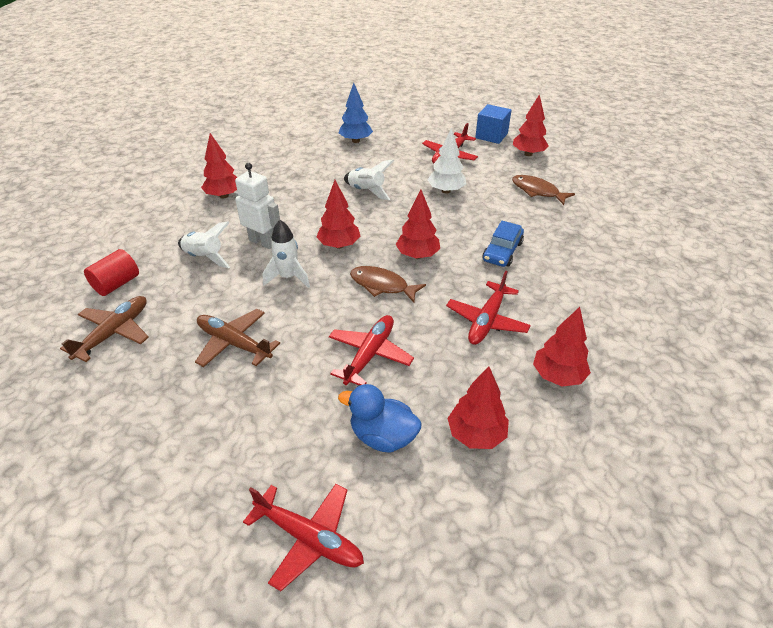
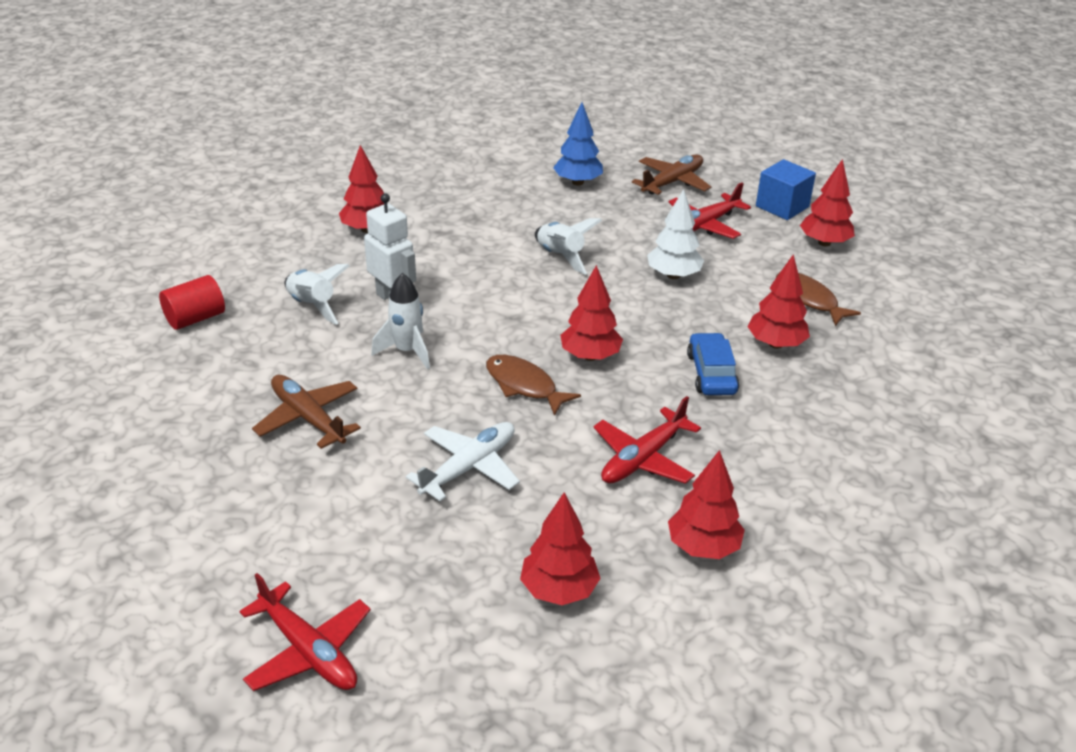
camera: 15 degrees right, 5 degrees down
(113, 333) = (172, 376): brown plane -> brown plane (672, 182)
(339, 245) = (490, 322): red tree -> red tree (775, 344)
(369, 355) = (468, 467): red plane -> white plane
(383, 436) = (442, 565): blue duck -> none
(502, 251) = (711, 373): blue car -> blue car turned 135 degrees clockwise

